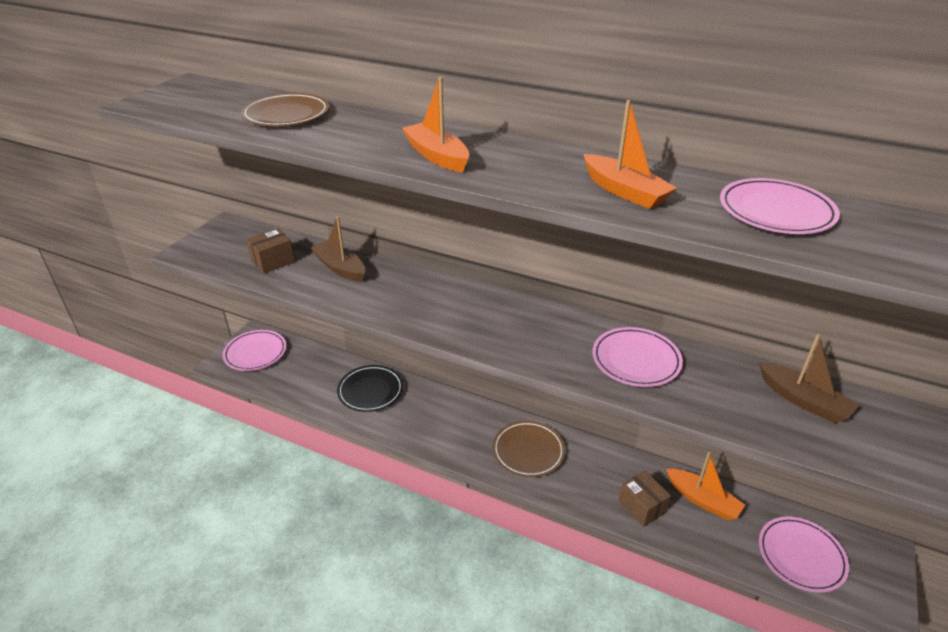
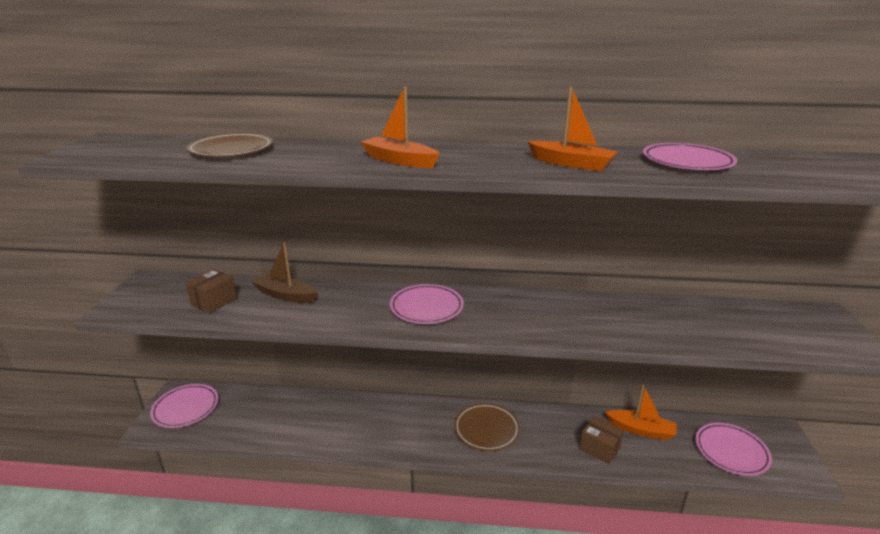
camera: 20 degrees left, 10 degrees down
(370, 391) = (320, 414): black plate -> none
(636, 360) = (582, 315): pink plate -> pink plate (426, 307)
(803, 400) = (716, 316): brown boat -> none

